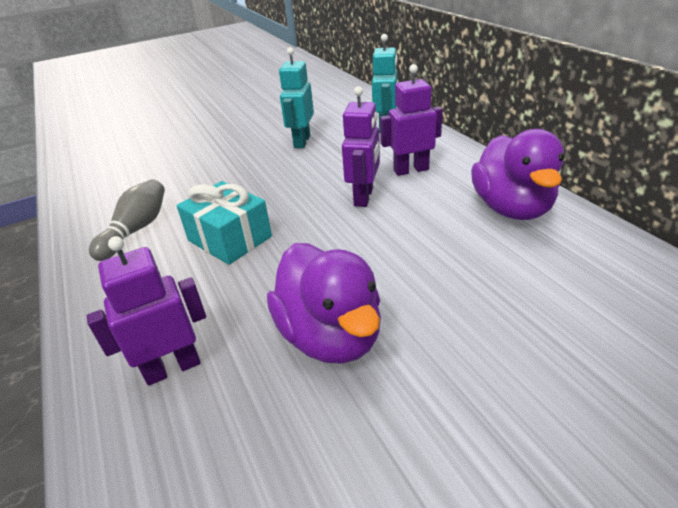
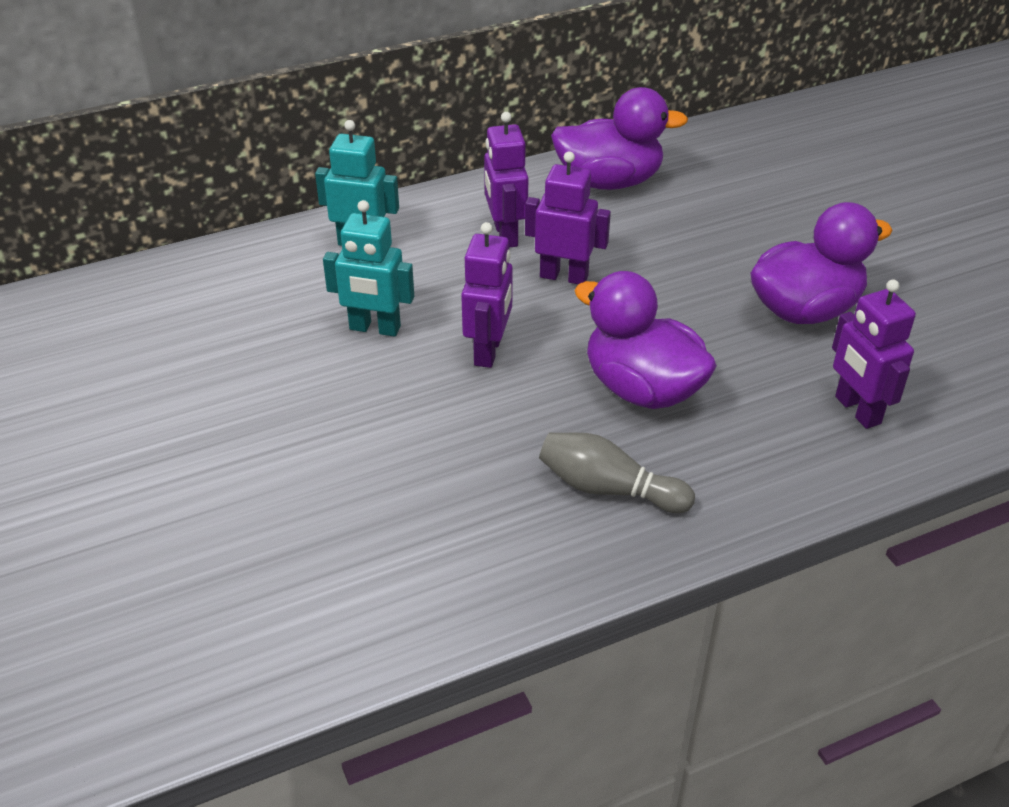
camera: 90 degrees left, 5 degrees up
(229, 238) = (642, 389): turquoise gift -> purple duck
(278, 177) = (489, 351): none -> purple robot

